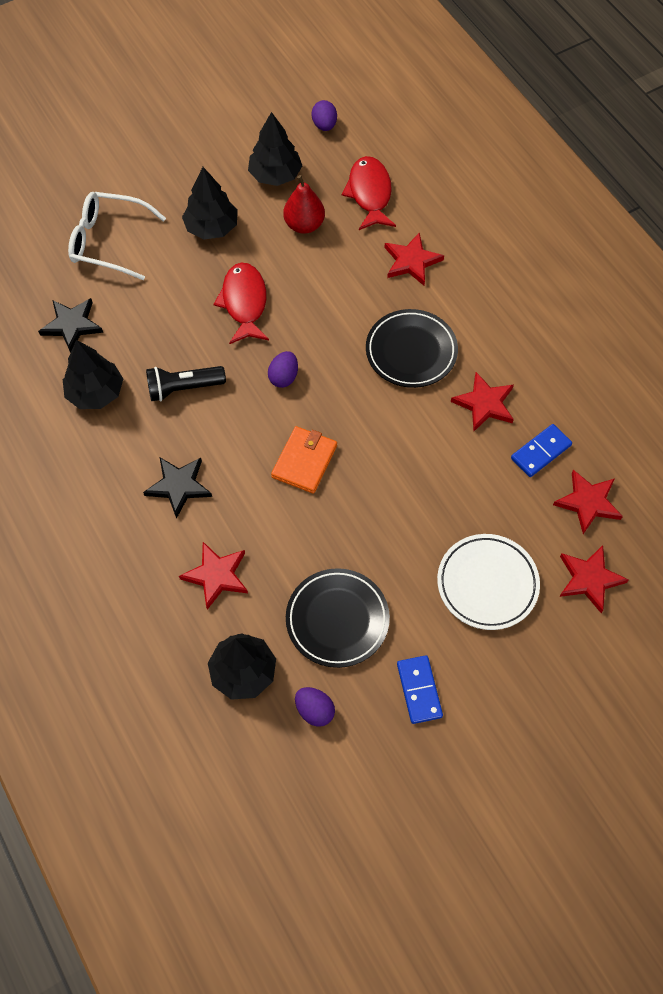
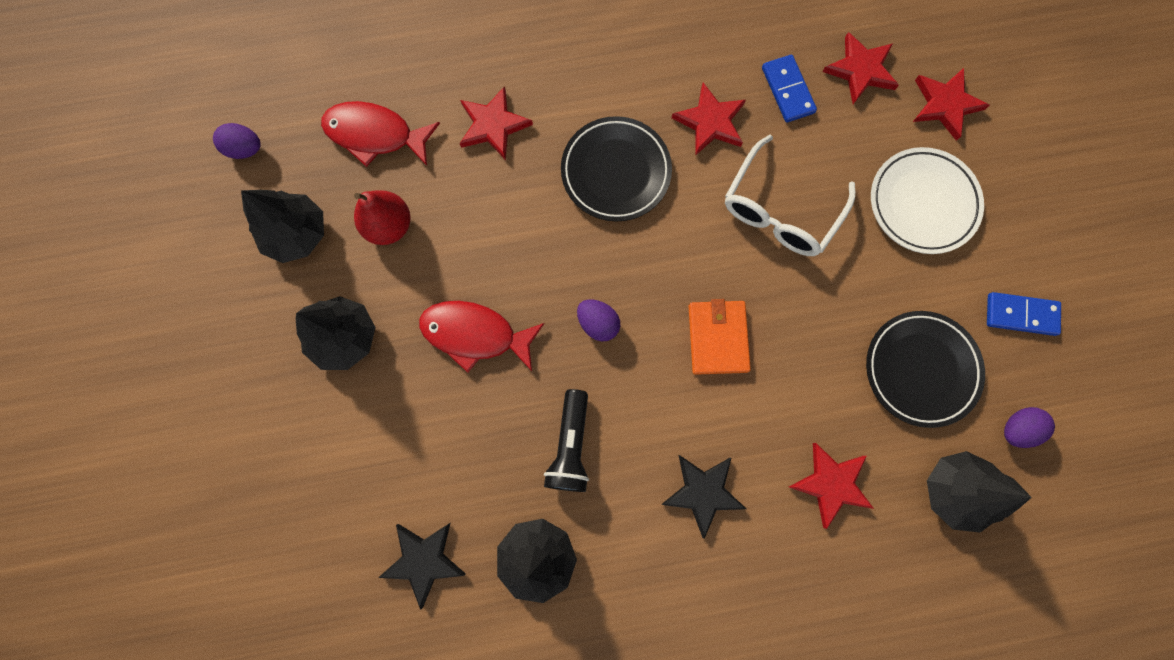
camera: 70 degrees left, 15 degrees up
(107, 241) = (309, 477): white glasses -> white glasses (779, 211)
(304, 461) = (718, 338): orange wallet -> orange wallet turned 45 degrees clockwise

